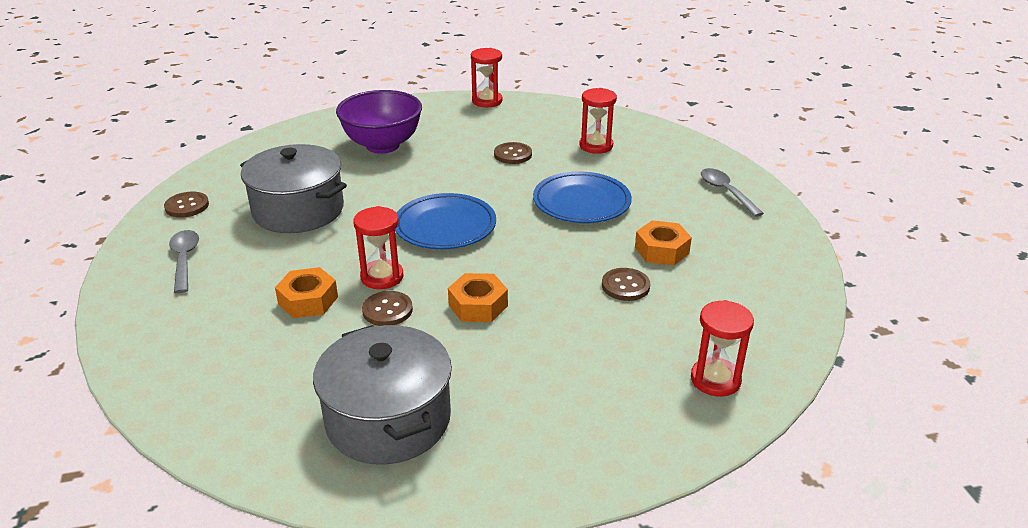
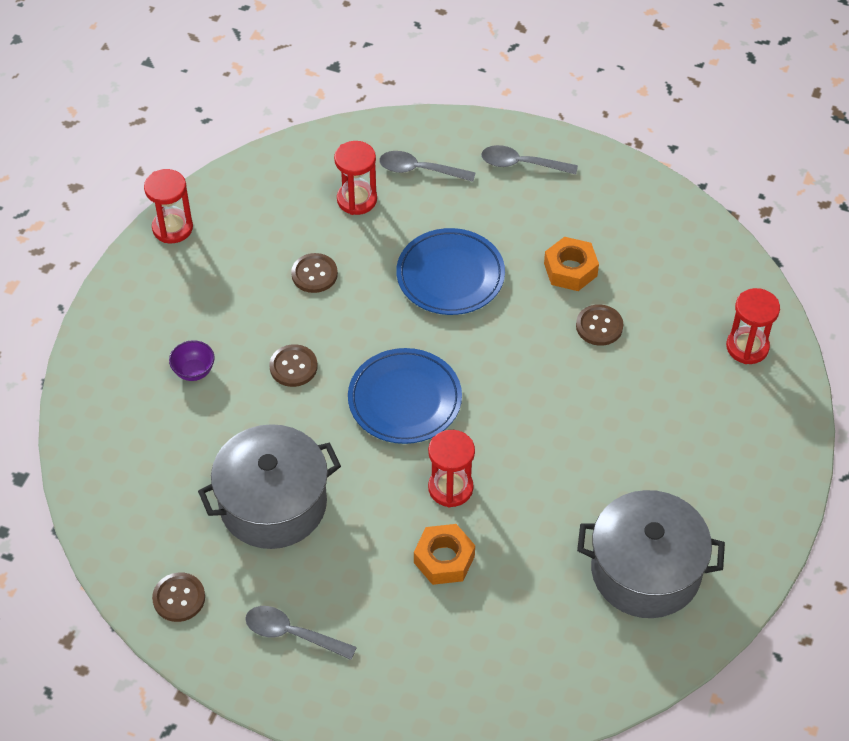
camera: 55 degrees left, 20 degrees up
(382, 145) = (194, 371): purple bowl -> purple bowl, size x0.42
(387, 310) = (505, 507): brown button -> brown button (293, 367)
(478, 305) = (547, 440): orange nut -> none
(656, 157) = (419, 170): none -> grey spoon

